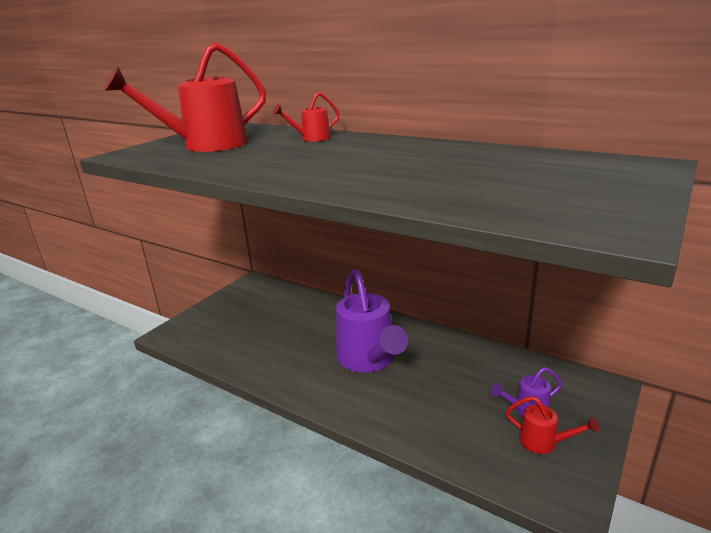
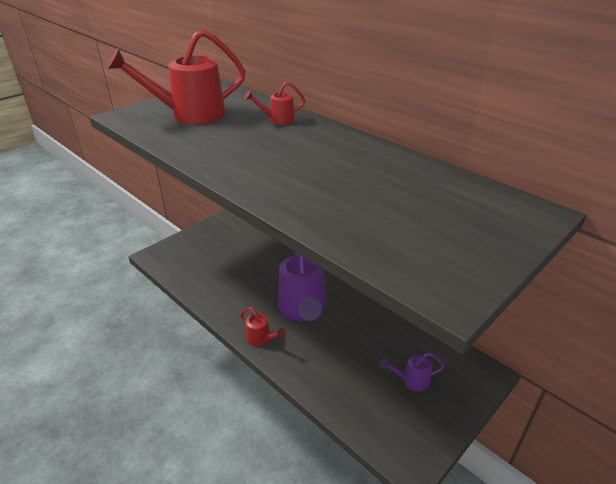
camera: 10 degrees right, 10 degrees up
(543, 442) = (412, 411): red watering can -> red watering can (261, 339)

